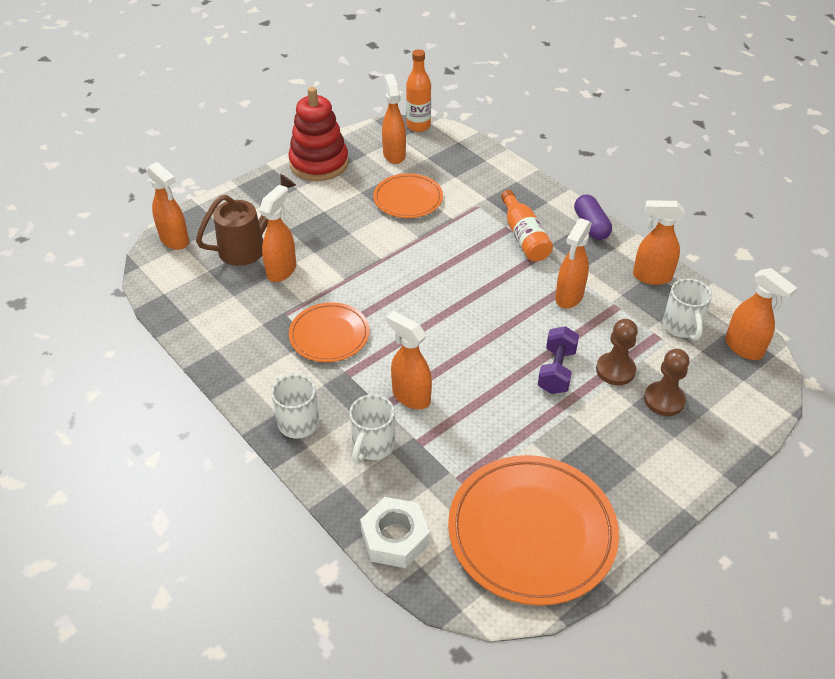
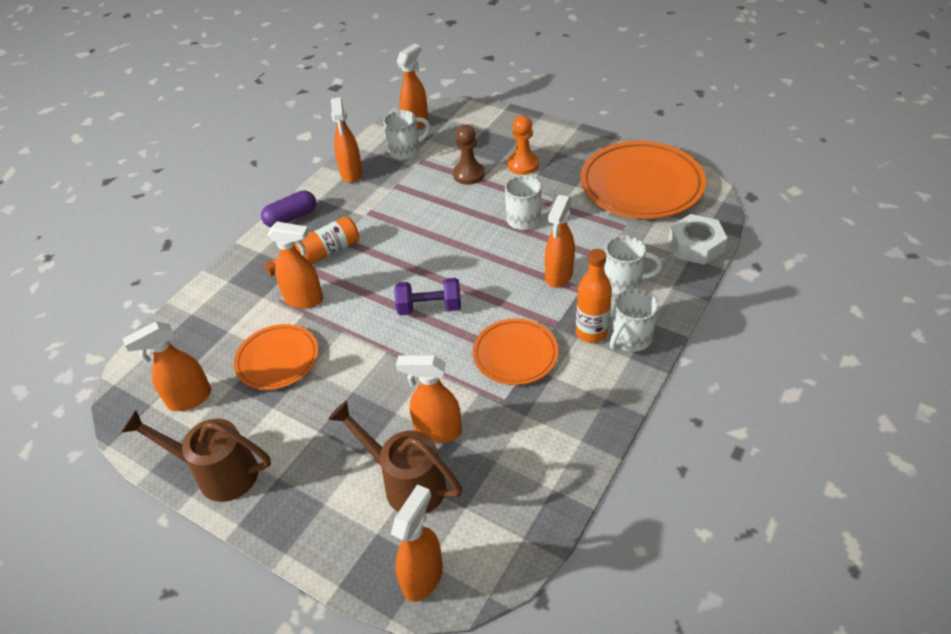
camera: 105 degrees left, 0 degrees up
(319, 163) = (218, 473): red stacking toy -> brown watering can
(418, 126) = (122, 394): orange bottle -> orange bottle (591, 332)
(511, 396) = (525, 220): none -> white mug
(556, 371) = (485, 202): purple dumbbell -> purple dumbbell (429, 307)
(569, 297) = (395, 212): orange spray bottle -> orange spray bottle (304, 300)
(617, 425) = (523, 165): none -> orange pawn
(664, 400) = (487, 149): brown pawn -> none

